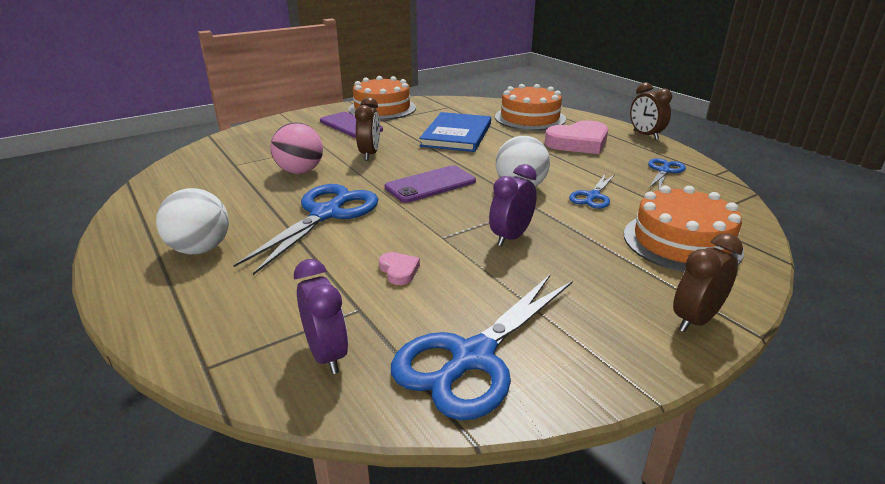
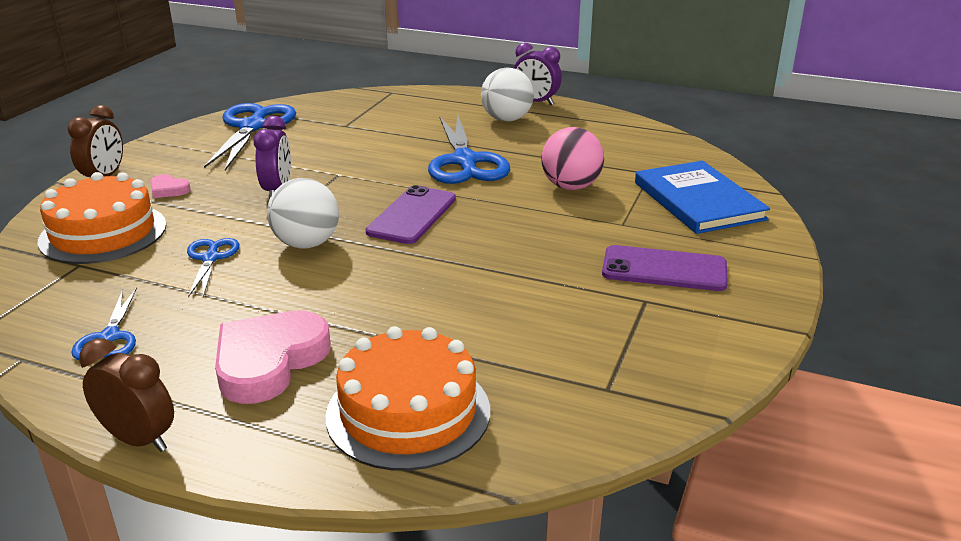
camera: 145 degrees right, 0 degrees up
(326, 354) = (337, 108): purple clock -> purple clock (536, 102)
(369, 154) = (543, 230): brown clock -> none
(382, 108) = (705, 331): orange cake -> none
(399, 271) = (346, 146): pink heart -> pink heart (168, 190)
(456, 135) = (484, 307): blue book -> blue book (698, 201)

